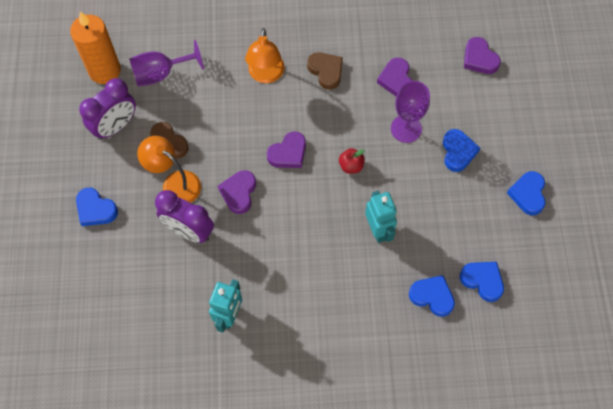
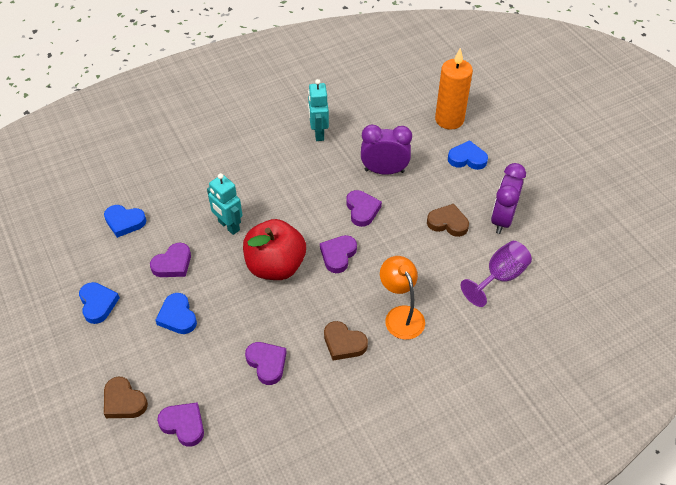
camera: 155 degrees right, 15 degrees down
(104, 71) = (551, 259): orange candle -> orange candle (449, 120)
(174, 183) = (419, 197): orange lamp -> none
(351, 166) = (275, 266): red apple -> red apple, size x2.43
(406, 128) = (237, 318): purple goblet -> none
(432, 296) = (164, 197): blue heart -> none
(446, 209) = (173, 264): none -> purple heart
(522, 95) = (124, 401): none -> brown heart

